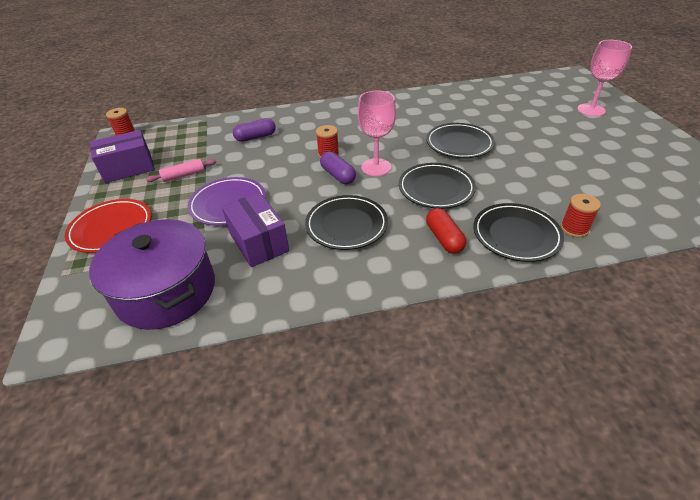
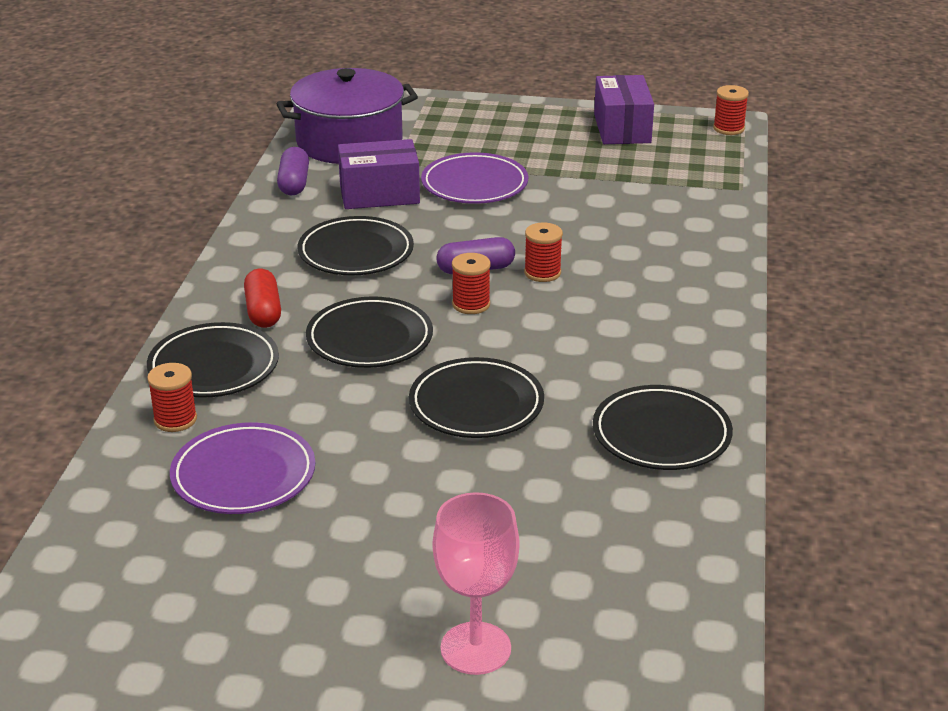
camera: 110 degrees right, 10 degrees down
(111, 228) = (487, 118): red plate -> none
(184, 175) = (572, 162): pink rolling pin -> none
(256, 137) = (647, 222): purple capsule -> purple capsule (294, 183)
(376, 167) = (471, 304): pink goblet -> red spool
(435, 103) = (661, 434): none -> black plate
(444, 238) = (263, 311): red capsule -> red capsule turned 75 degrees clockwise
(581, 188) = (243, 475): none -> purple plate

